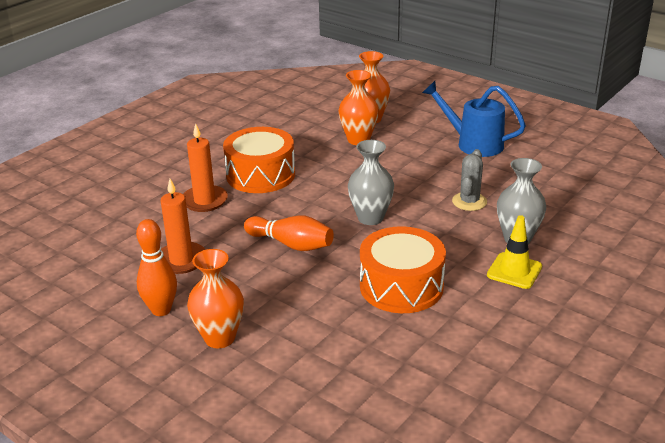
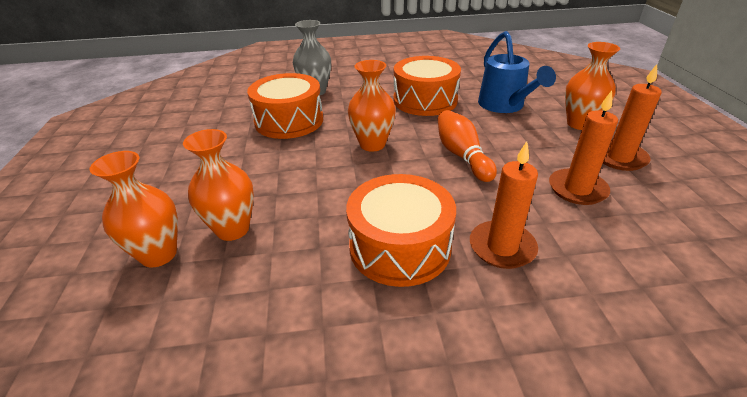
camera: 135 degrees left, 5 degrees up
(161, 310) = (619, 158): orange bowling pin -> orange candle
(370, 218) = (372, 144): grey vase -> orange vase
(469, 202) = (289, 121): grey cactus -> orange drum
(473, 143) = (174, 159): blue watering can -> blue watering can (504, 106)
(514, 271) = (352, 81): yellow traffic cone -> none

